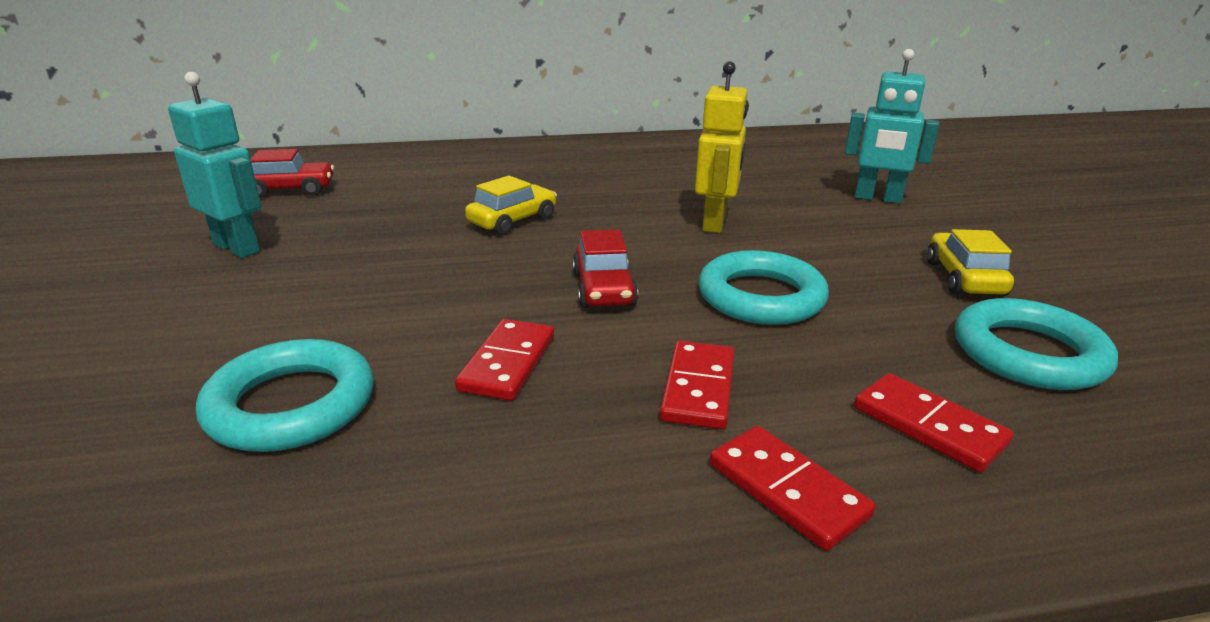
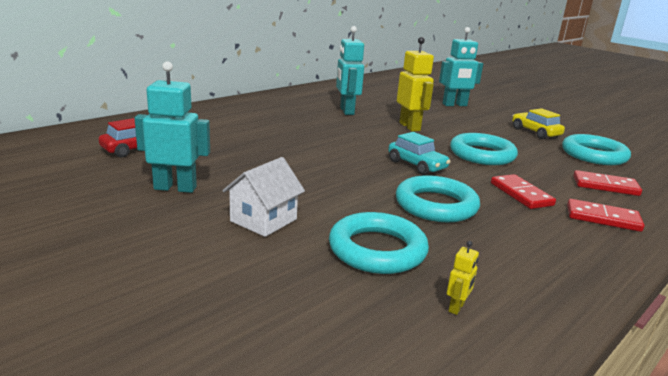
camera: 35 degrees left, 5 degrees down
(214, 540) = (456, 307): none -> yellow robot
(245, 316) = (263, 220): none -> white house
(507, 363) = (436, 205): red domino -> turquoise ring
(513, 221) = (313, 142): yellow car -> none
(603, 289) = (416, 165): red car -> turquoise car
(655, 181) = (346, 111): none -> turquoise robot

